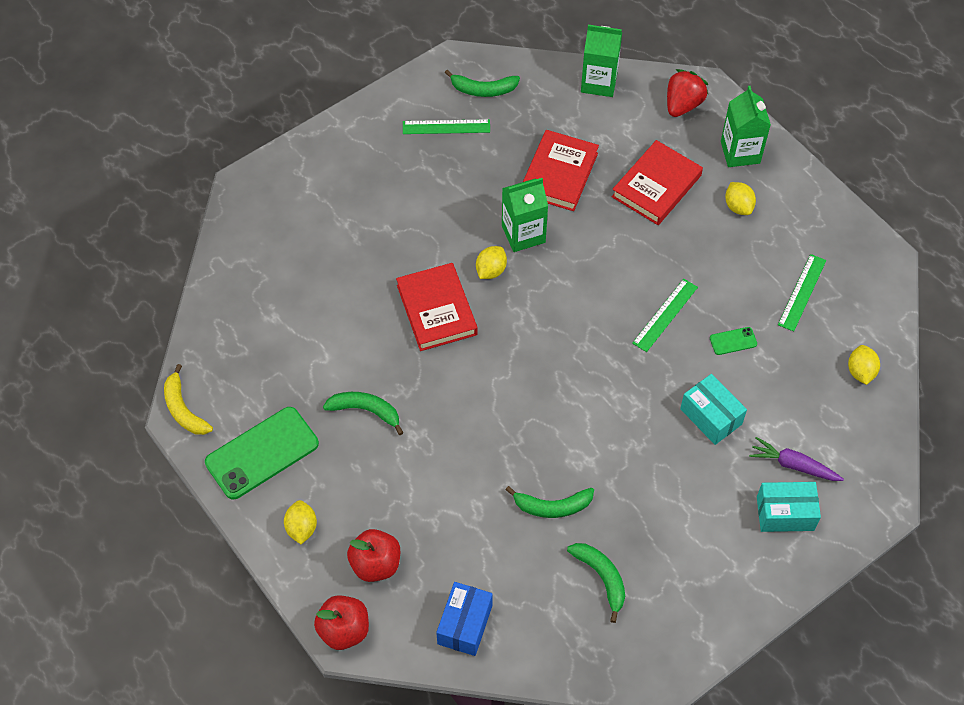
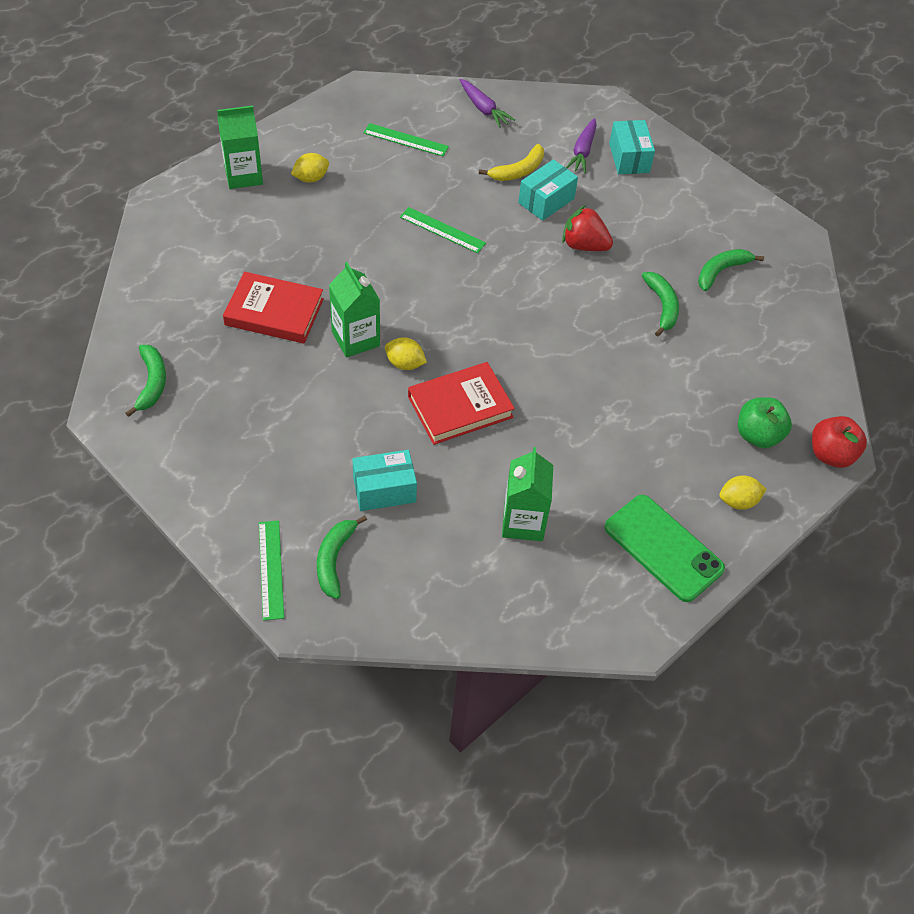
camera: 100 degrees left, 5 degrees down
(184, 409) = (627, 635): yellow banana -> yellow banana (518, 171)
(354, 246) = (384, 490): none -> turquoise box
(366, 411) = (593, 459): green banana -> green banana (334, 560)
(375, 564) = (758, 435): red apple -> green apple
(446, 127) = (207, 415): green ruler -> green ruler (271, 569)
(464, 624) = (795, 364): blue box -> none
(599, 82) = (146, 282): green carton -> green carton (523, 522)
(656, 186) = (288, 236): red book -> none
(683, 105) = (180, 216): red strawberry -> red strawberry (584, 245)
(733, 341) = (464, 185): green phone -> none
(860, 371) = (483, 109): yellow lemon -> purple carrot

